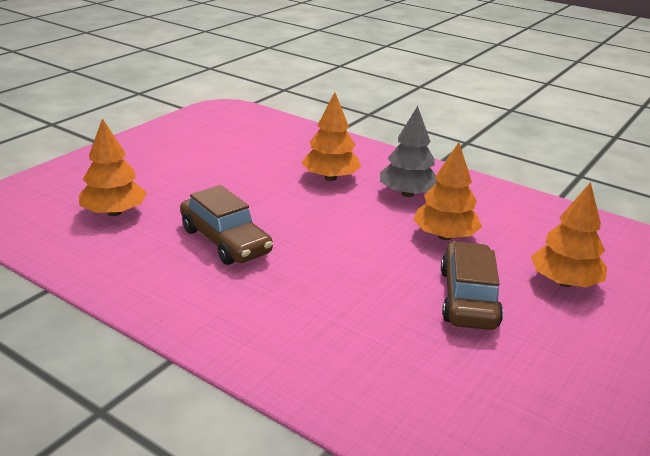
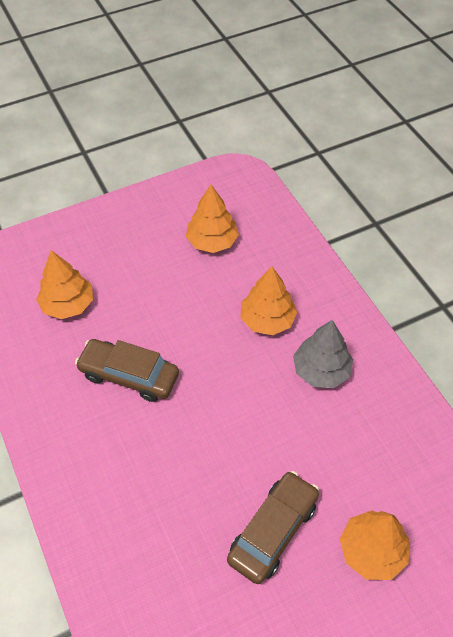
camera: 30 degrees right, 25 degrees up
(225, 241) = (129, 375): brown car -> brown car turned 120 degrees clockwise
(445, 236) = (311, 444): orange tree -> orange tree (212, 241)

